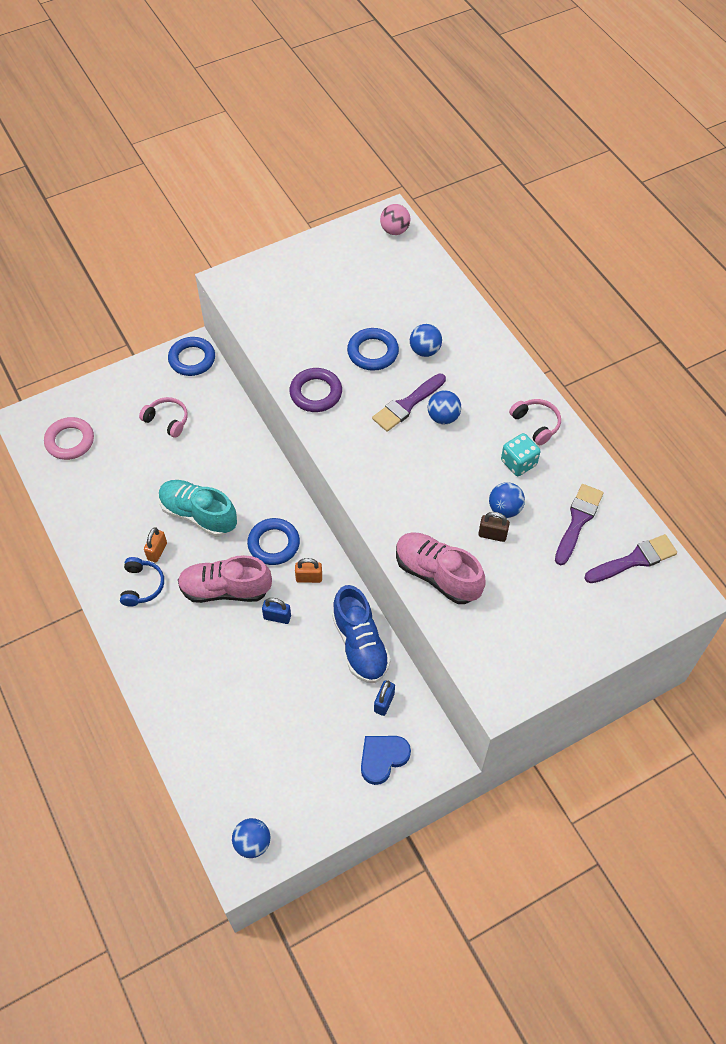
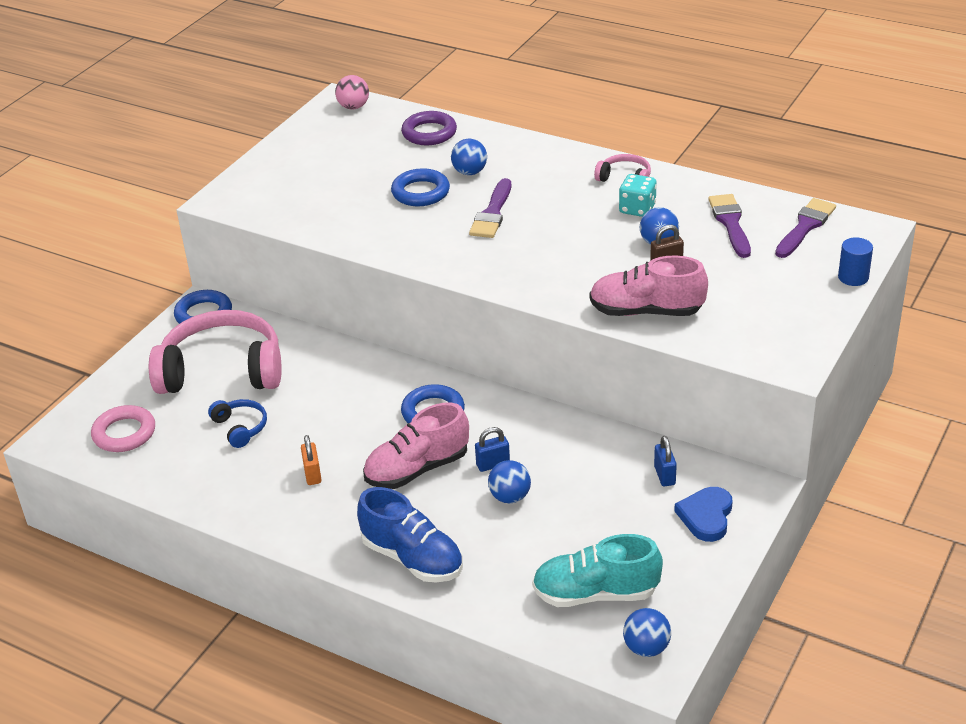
camera: 30 degrees left, 20 degrees down
(142, 585) = (322, 508): blue headphones -> blue headphones (240, 428)
(167, 420) = (222, 371): pink headphones -> pink headphones, size x2.27
(198, 515) = (330, 426): turquoise shoe -> turquoise shoe (595, 593)
(309, 578) = (495, 421): orange padlock -> none
(316, 393) = (394, 241): purple ring -> purple ring (429, 133)
(360, 645) = (597, 445): blue shoe -> blue shoe (413, 558)
(443, 417) = (535, 208): blue ball -> blue ball (510, 497)
(625, 637) = (853, 277): none -> blue cylinder

